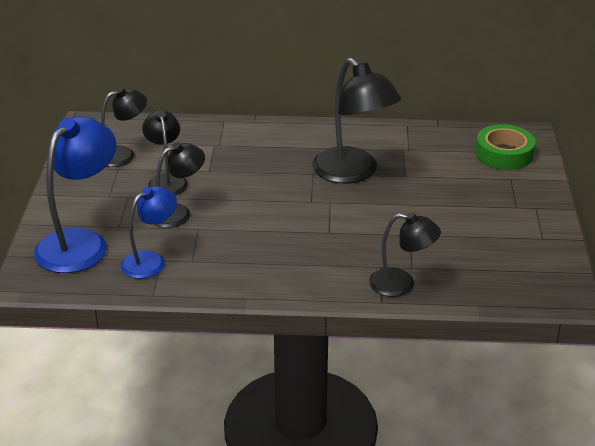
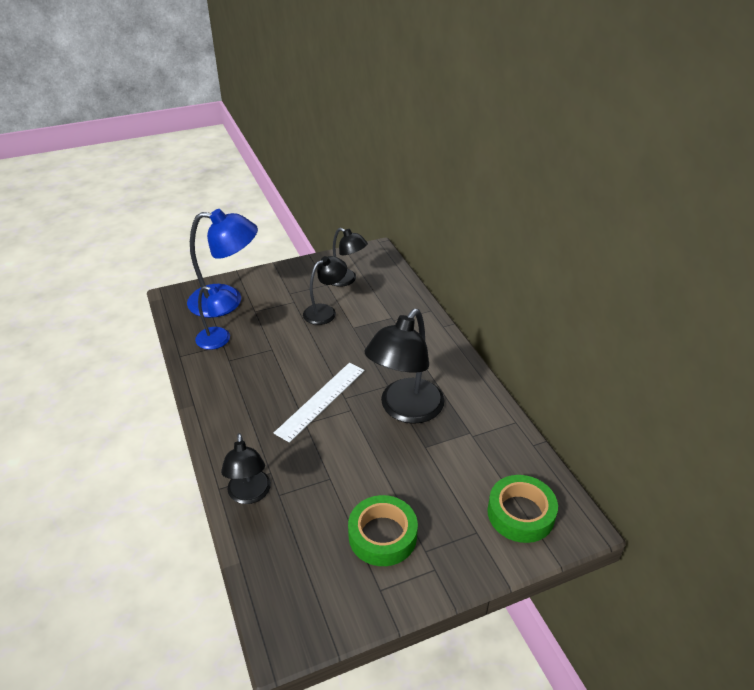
camera: 65 degrees right, 5 degrees up
(178, 213) = (286, 332): black lamp -> none
(305, 215) = (321, 400): none -> white ruler
(490, 223) = (382, 535): none -> green tape

